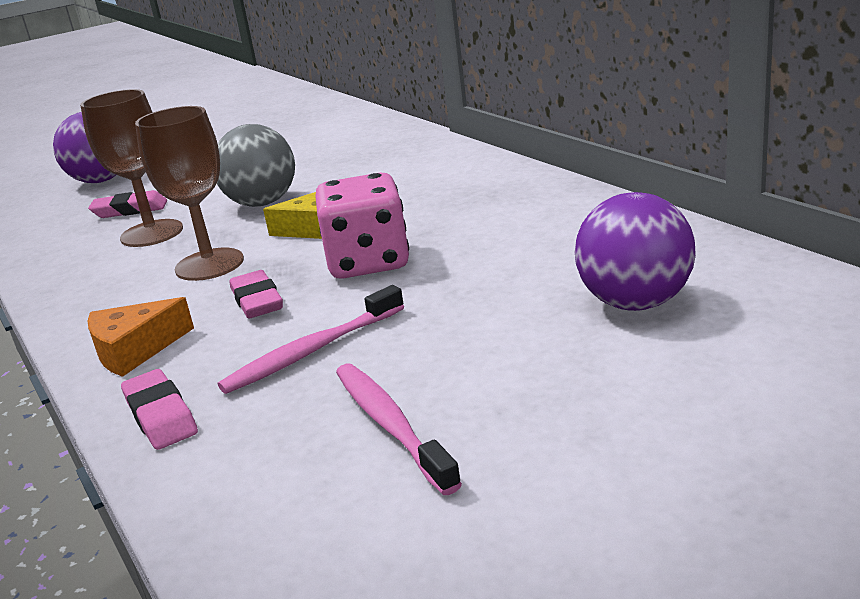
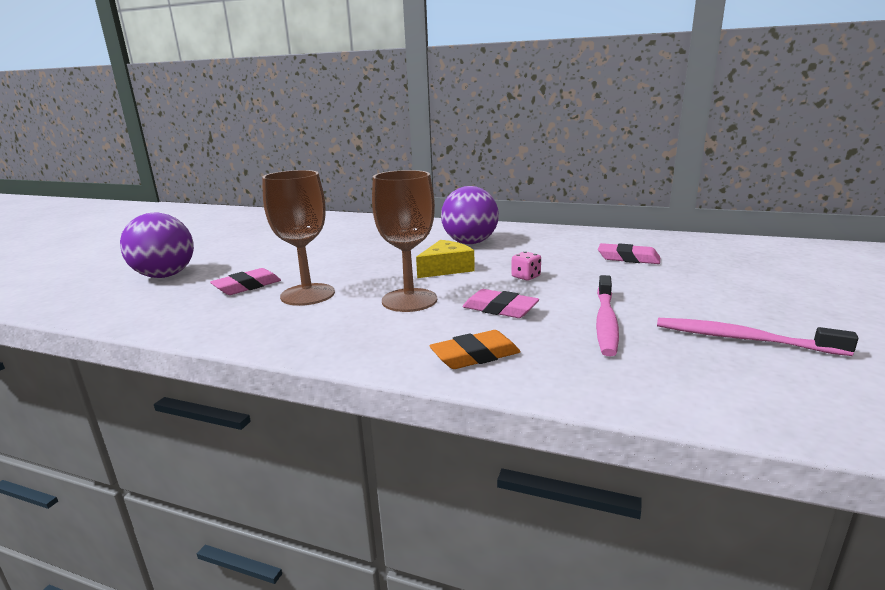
camera: 40 degrees left, 5 degrees down
(135, 350) = (475, 356): orange cheese -> orange eraser
(160, 416) = (597, 382): pink eraser -> pink eraser (628, 258)
(262, 203) = (365, 264): grey ball -> none
(368, 262) = (526, 277): pink dice -> pink dice, size x0.40
(635, 303) = (712, 263): purple ball -> purple ball (470, 242)

